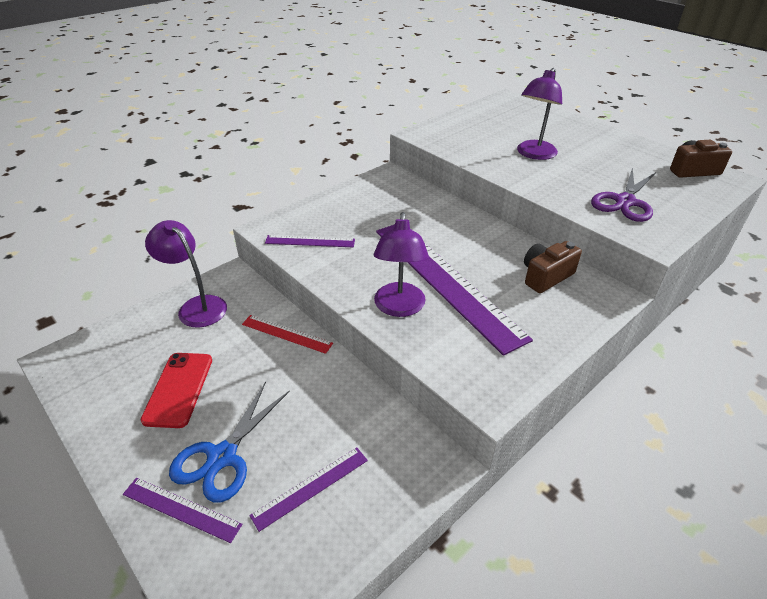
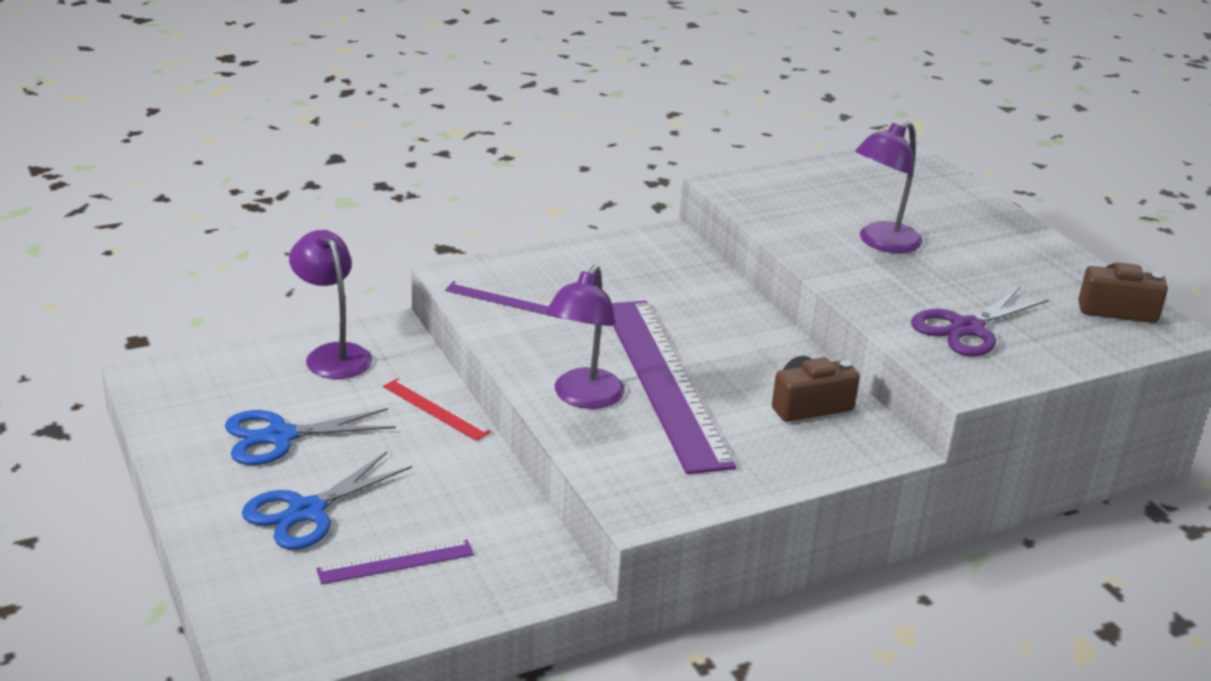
camera: 15 degrees right, 10 degrees down
(179, 389) = (280, 437): red phone -> blue scissors
(181, 509) = (245, 545): purple ruler -> none

